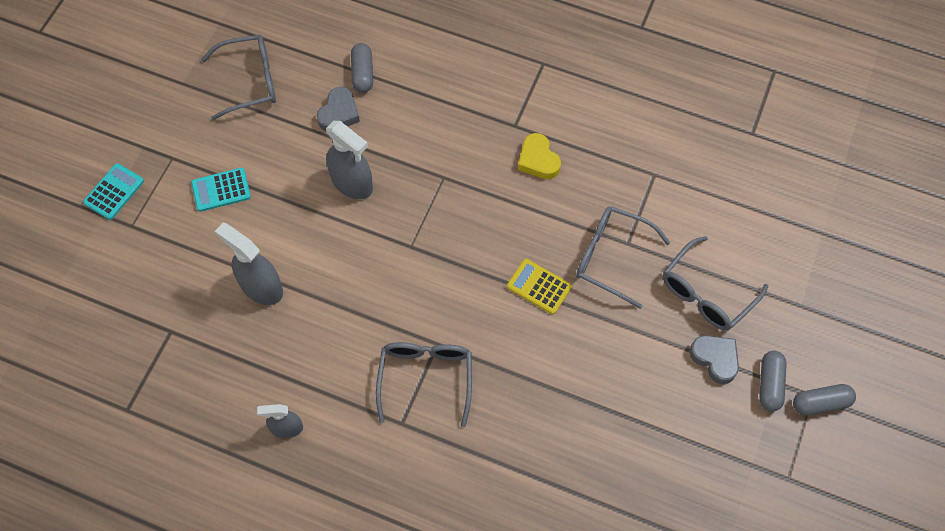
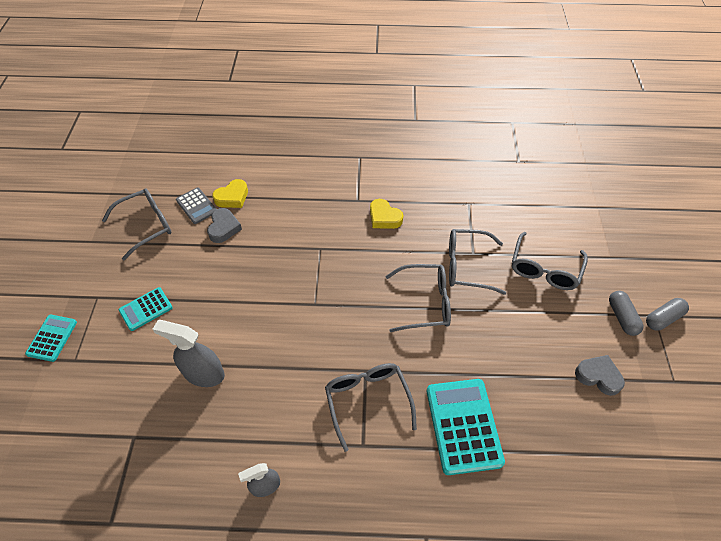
camera: 20 degrees left, 10 degrees down
(316, 73) = (196, 206): none -> grey calculator
(352, 183) = (251, 273): grey spray bottle -> none
(362, 73) = (232, 197): grey capsule -> yellow heart
(518, 441) = (463, 425): none -> turquoise calculator
(539, 287) = (424, 302): yellow calculator -> grey glasses
(715, 359) = (575, 312): grey heart -> grey heart (598, 376)

